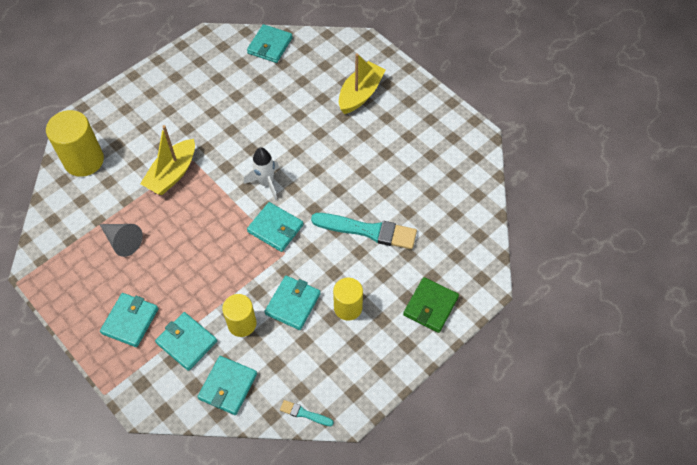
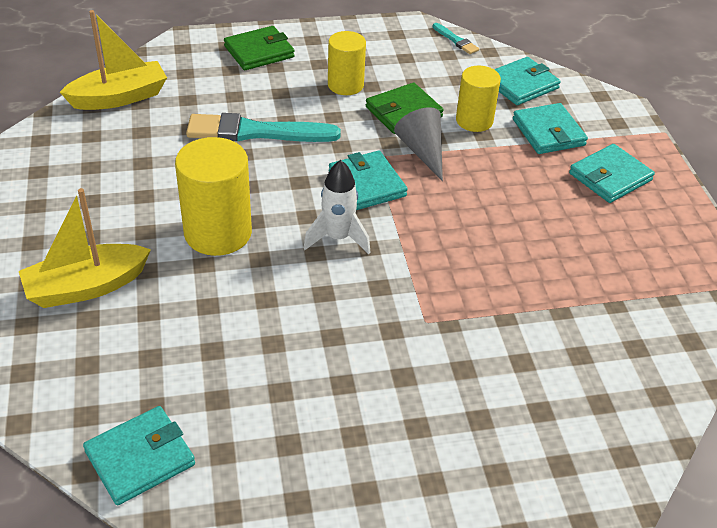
camera: 150 degrees left, 15 degrees down
(84, 160) = (612, 410): yellow cylinder -> yellow cylinder (218, 233)
(122, 241) = (588, 263): grey cone -> grey cone (422, 151)
(172, 174) = (469, 315): yellow boat -> yellow boat (119, 97)
(293, 304) = (403, 112): turquoise wallet -> green wallet
(368, 231) = (256, 132): turquoise brush -> turquoise brush turned 45 degrees counterclockwise

